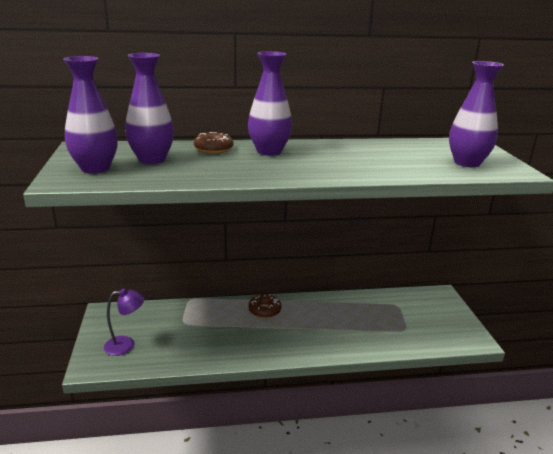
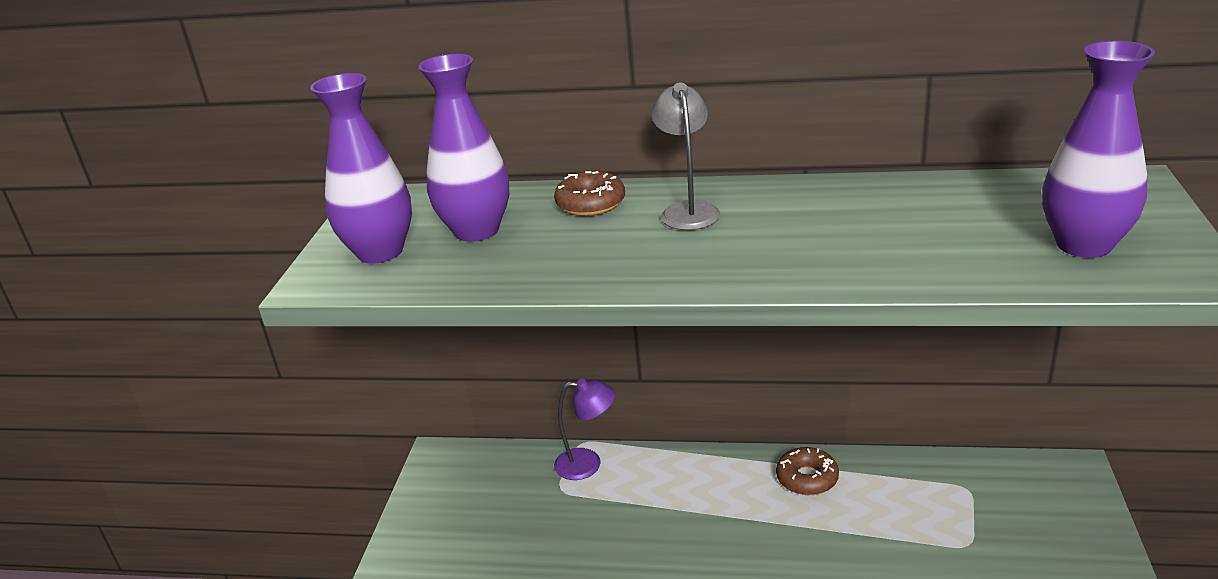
camera: 20 degrees right, 5 degrees up
(126, 345) = (459, 523): purple lamp -> purple lamp (588, 464)
(264, 310) = (706, 477): brown donut -> brown donut (807, 478)
(269, 151) = (688, 210): purple vase -> grey lamp

